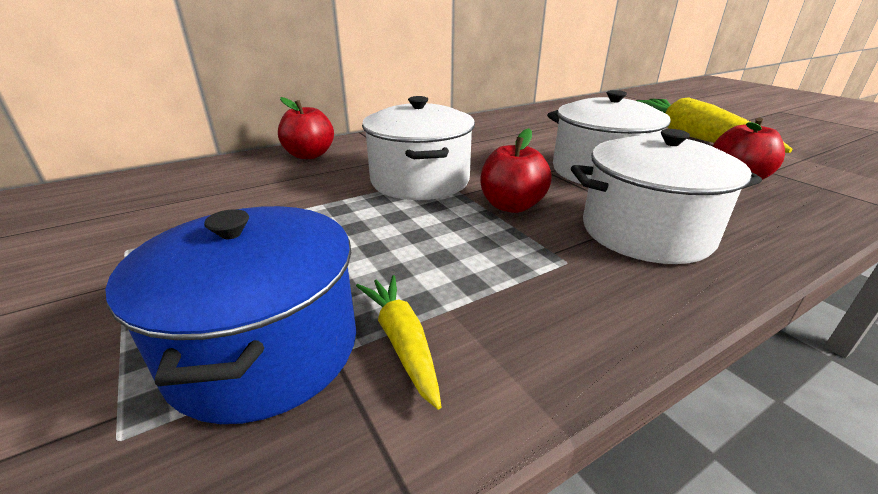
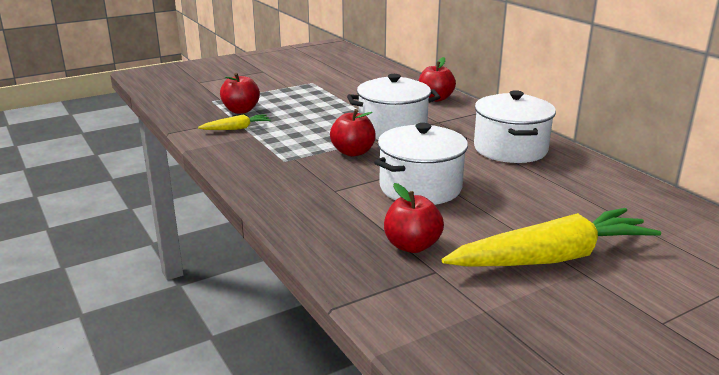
camera: 90 degrees right, 5 degrees down
(265, 349) = (241, 110): blue pot -> red apple
(646, 232) = (313, 186): white pot -> white pot (510, 149)

